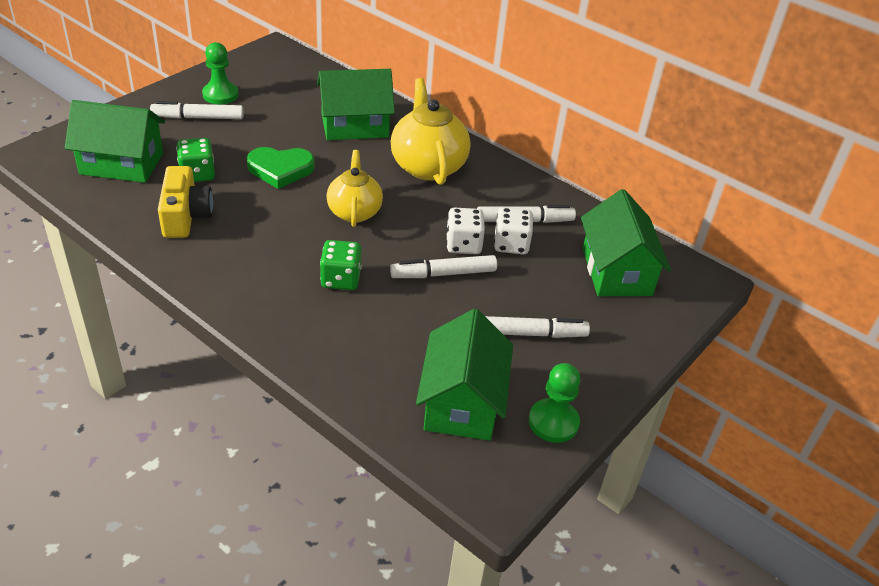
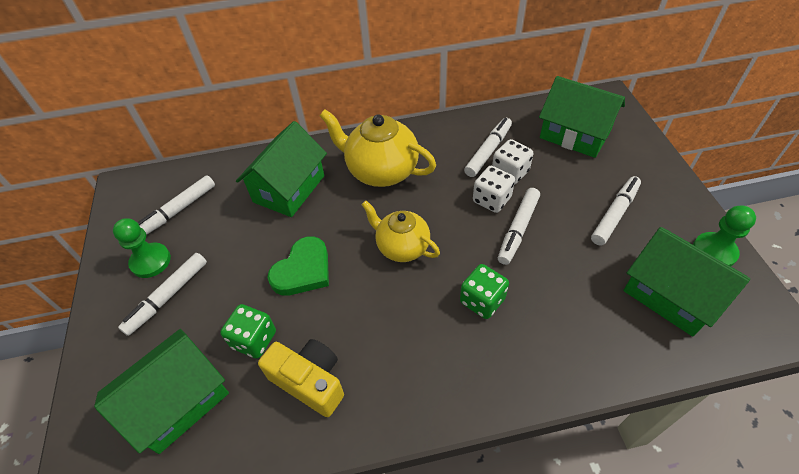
camera: 45 degrees left, 10 degrees up
(277, 83) = (178, 210): none -> white marker

